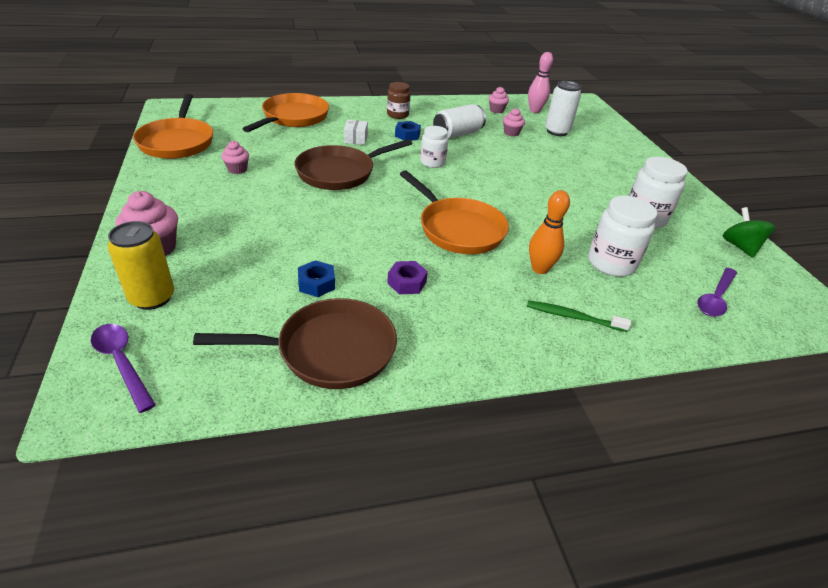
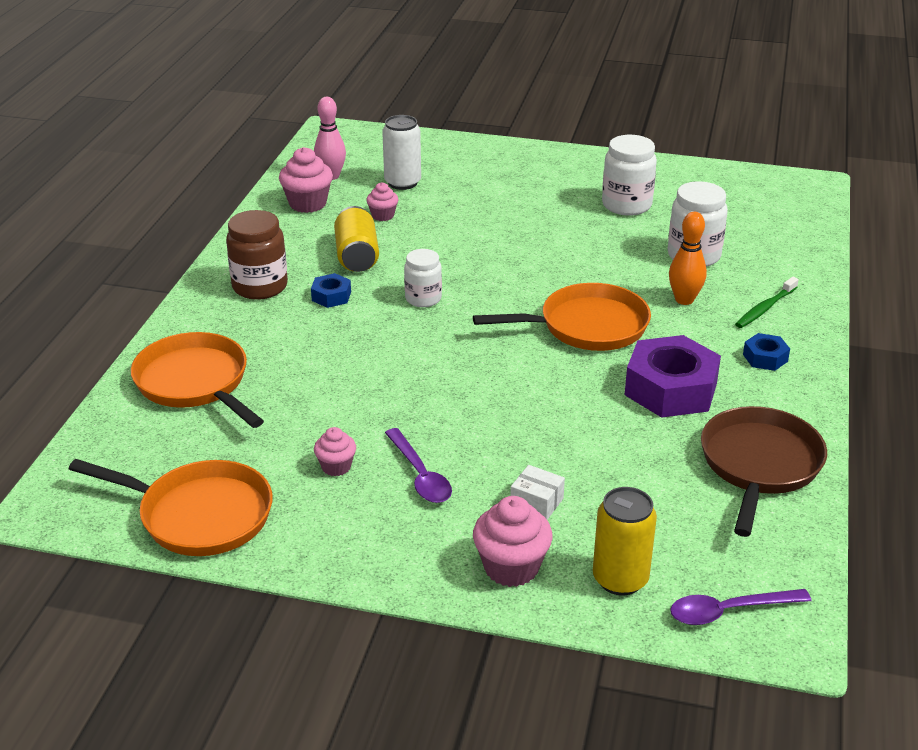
camera: 60 degrees left, 5 degrees down
(316, 283) = (646, 450): blue nut -> blue nut (765, 358)
(340, 172) = (403, 378): brown pan -> none
(356, 139) = (312, 342): white box -> white box (536, 503)
(397, 115) = (260, 286): brown jar -> brown jar, size x1.54
(407, 282) = (670, 389): purple nut -> purple nut, size x2.11
(457, 134) = (357, 256): white can -> yellow can
(496, 110) = (308, 204): pink cupcake -> pink cupcake, size x1.69
(715, 298) = (768, 224): purple spoon -> purple spoon (420, 475)
(740, 247) = (700, 176): green spinning top -> none

